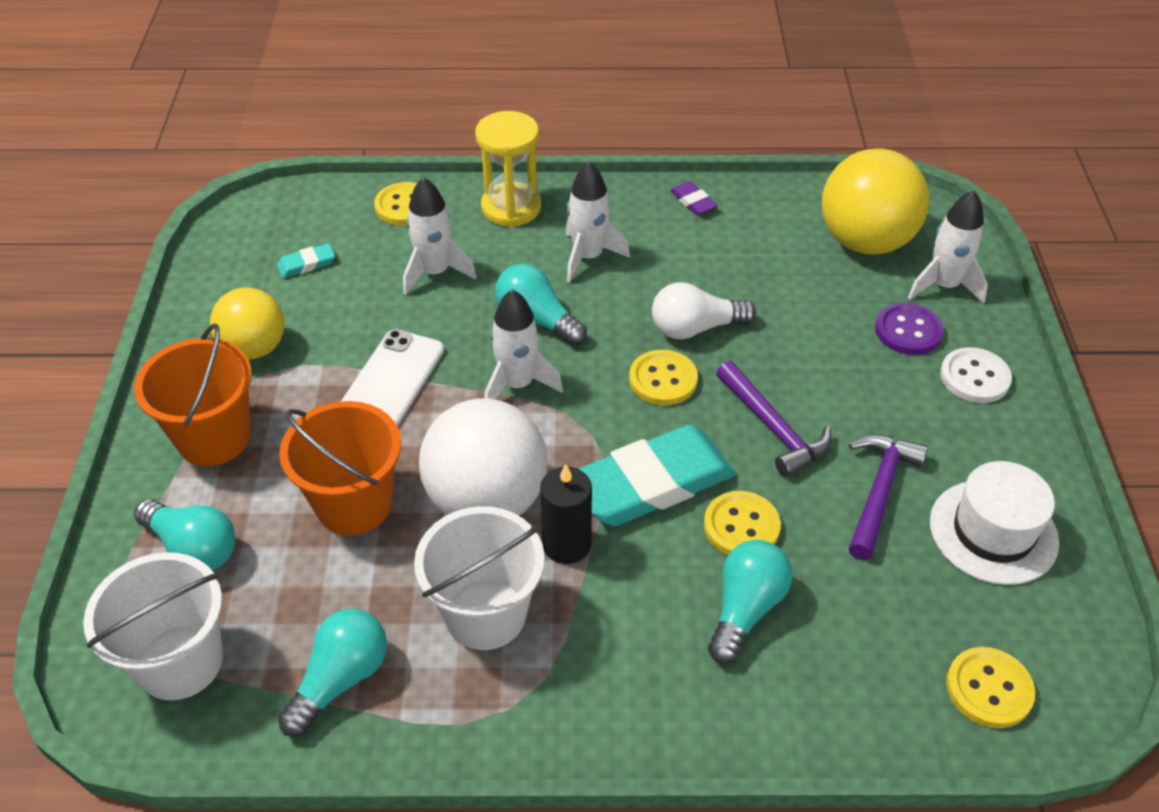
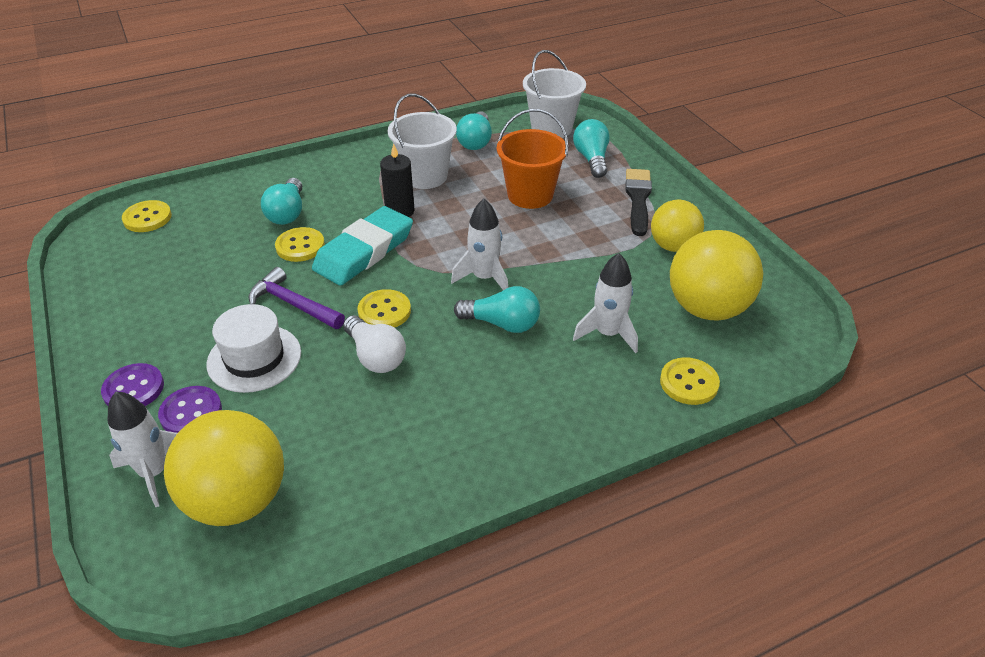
camera: 155 degrees right, 5 degrees down
(193, 548) = (591, 159): turquoise light bulb -> turquoise light bulb turned 75 degrees clockwise
(214, 437) = (638, 199): orange bucket -> black brush
(306, 264) = (707, 308): turquoise eraser -> yellow ball
(392, 380) = (567, 255): white phone -> none
(487, 500) = (458, 216): white ball -> none
(511, 207) = (598, 415): yellow hourglass -> none
(588, 257) = (496, 389): white rocket -> none
(693, 201) = (430, 486): purple eraser -> none
(695, 328) = (375, 356): white light bulb -> white light bulb turned 90 degrees clockwise
(879, 492) = (212, 288): purple hammer -> none
(974, 377) = (133, 389): white button -> purple button
(993, 532) = (134, 288): white hat -> white hat (254, 358)

